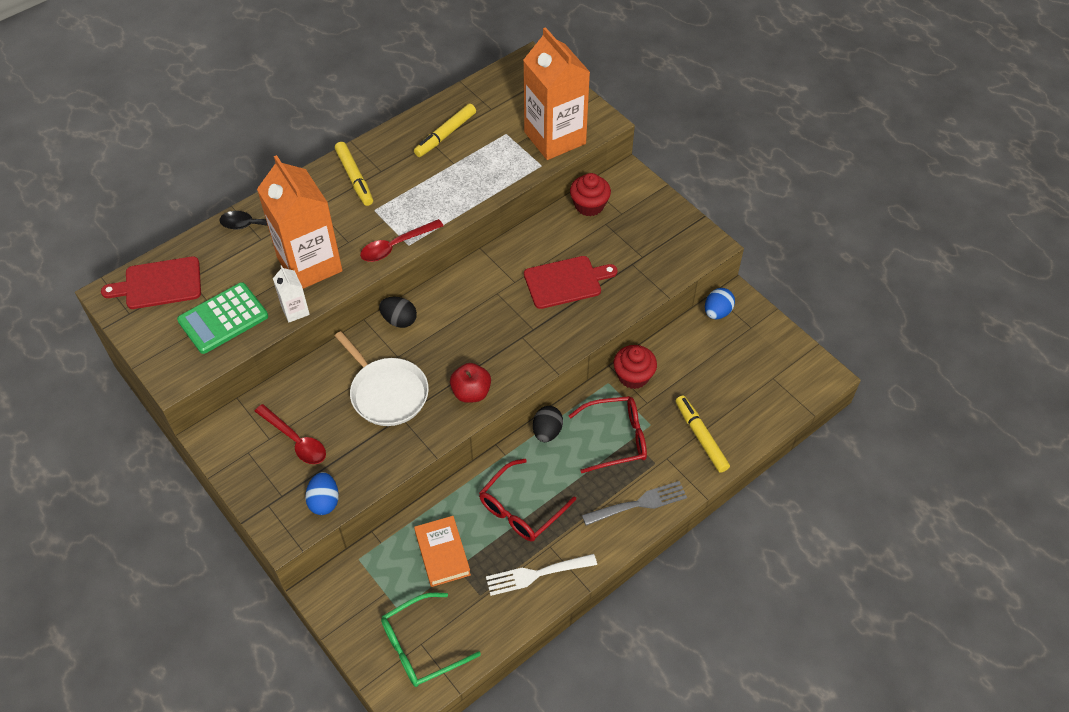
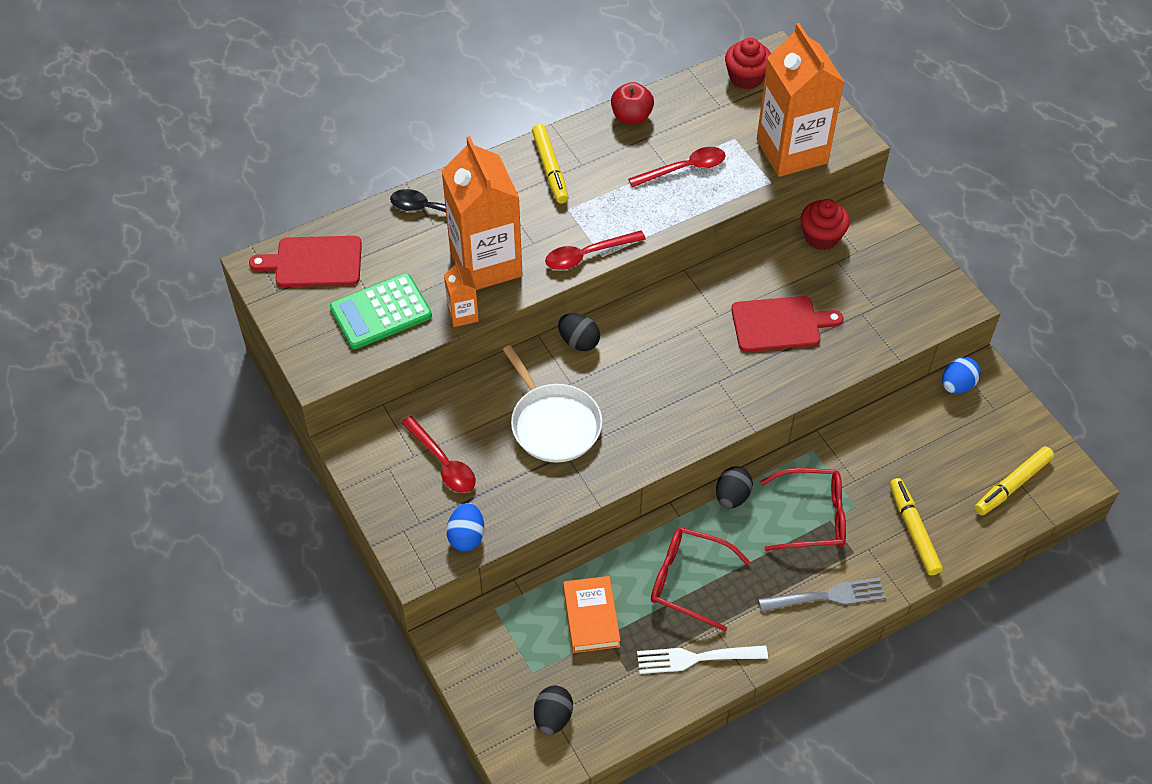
camera: 10 degrees right, 0 degrees up
(295, 310) = (463, 314): white carton -> orange carton
(421, 646) = (553, 717): green glasses -> black egg
(445, 135) = (663, 131): yellow marker -> yellow marker (1012, 485)
(467, 164) = (684, 169): none -> red spoon
(471, 392) = (650, 438): red apple -> red apple (631, 117)
(521, 509) = (689, 581): red glasses -> red glasses turned 60 degrees clockwise
(633, 376) = (844, 447): red cupcake -> red cupcake (746, 77)

